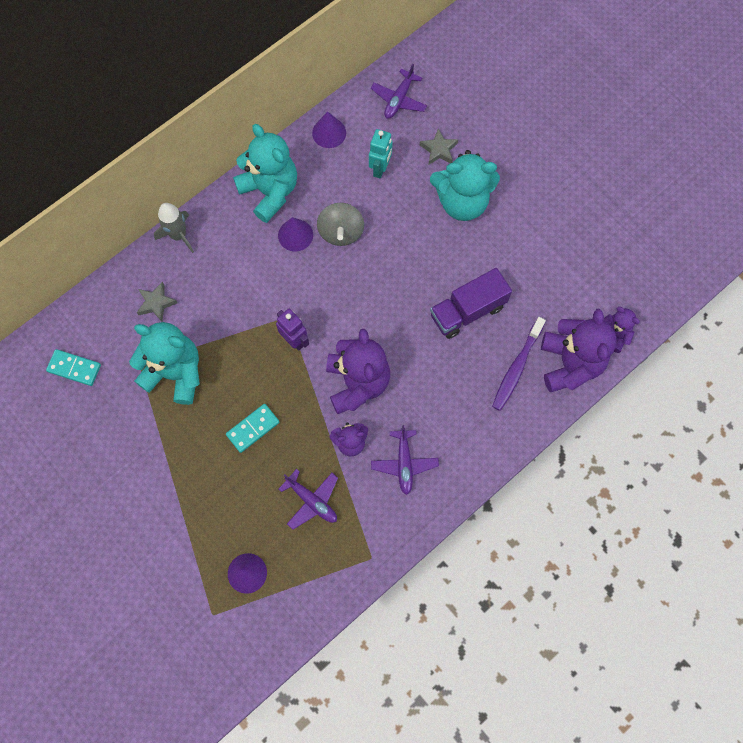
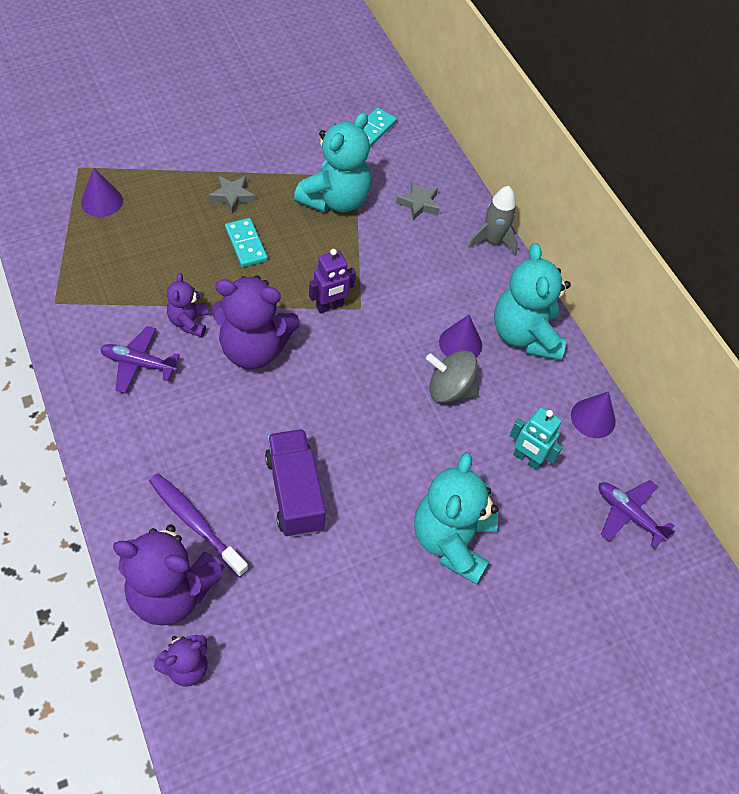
camera: 100 degrees right, 15 degrees down
(270, 192) = (524, 335): turquoise teddy bear -> turquoise teddy bear turned 105 degrees clockwise
(312, 501) = (143, 270): purple plane -> none
(439, 150) = (539, 538): grey star -> grey star (232, 196)

